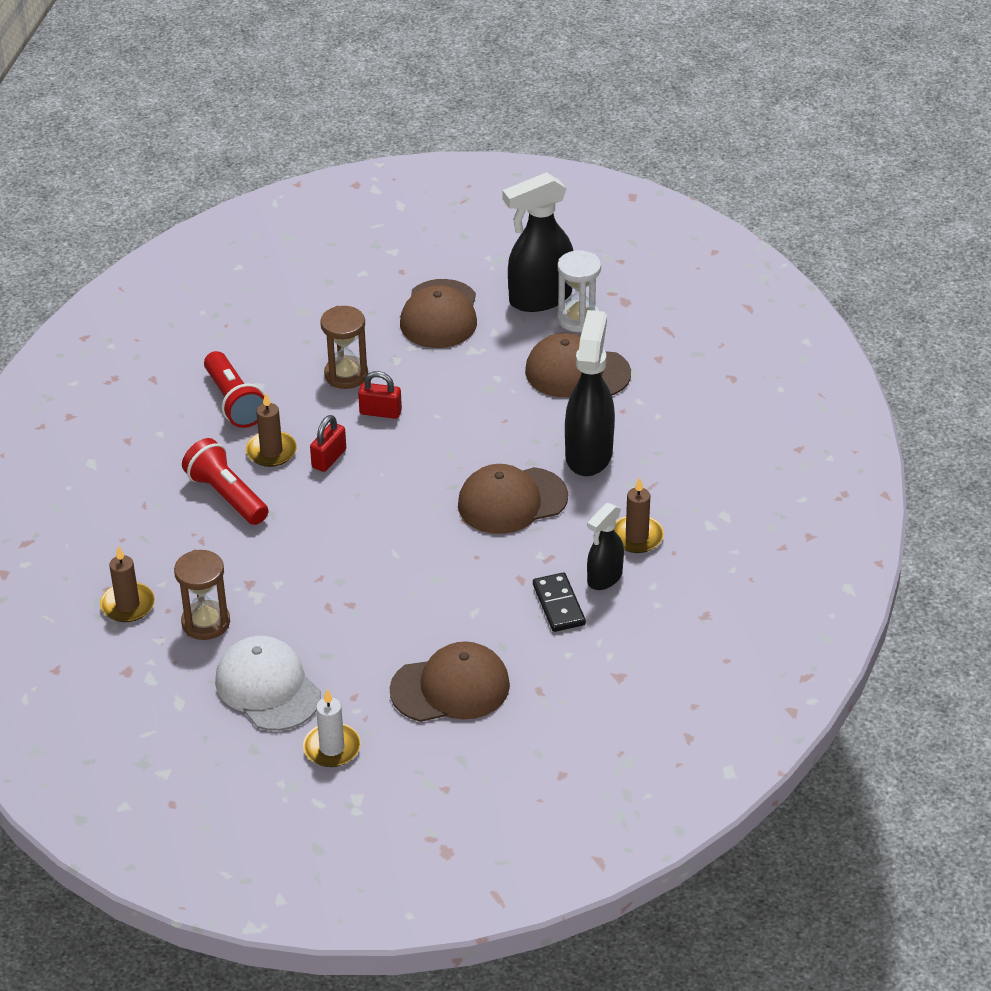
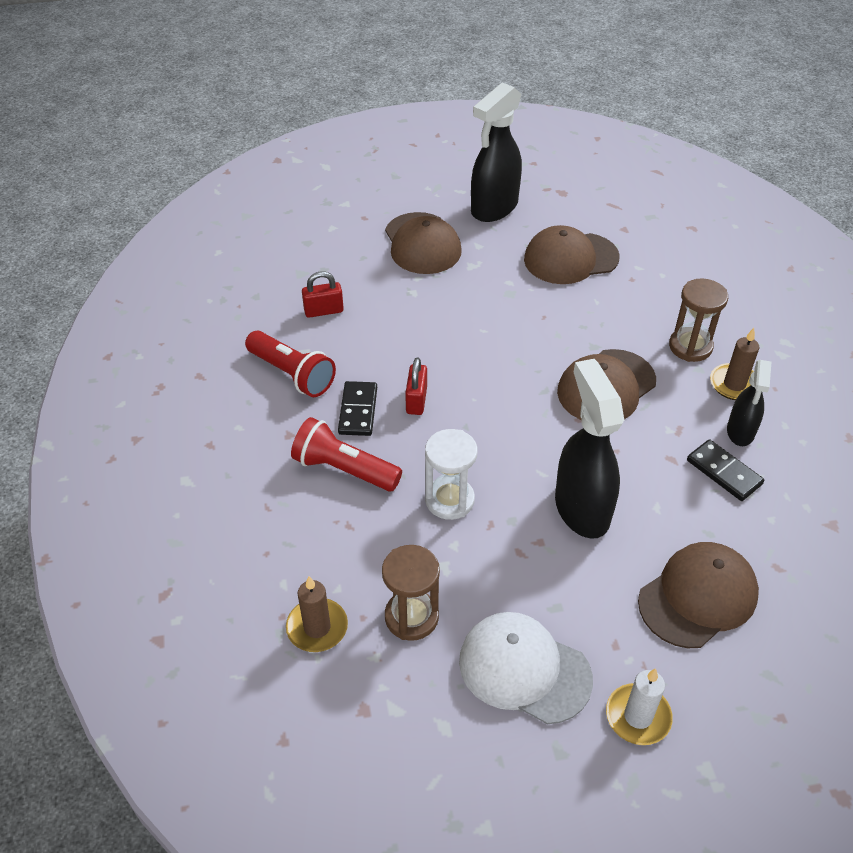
camera: 25 degrees left, 5 degrees up
(271, 451) = (358, 411): brown candle -> black domino
(346, 375) = (378, 318): brown hourglass -> brown hourglass (690, 347)
(380, 412) = (432, 342): red padlock -> red padlock (323, 311)
(578, 319) = (537, 215): white hourglass -> white hourglass (449, 500)
(589, 454) = (636, 324): black spray bottle -> black spray bottle (581, 508)

